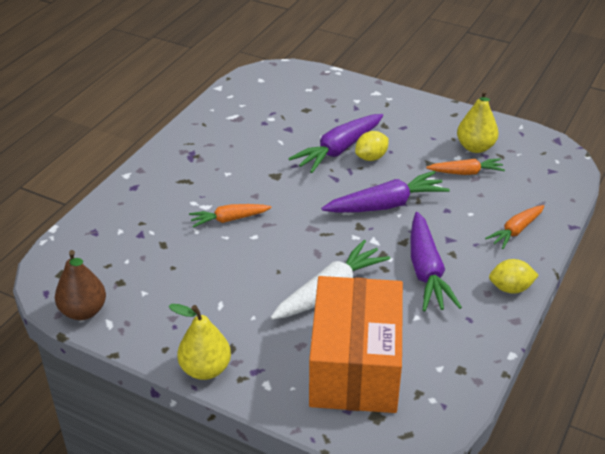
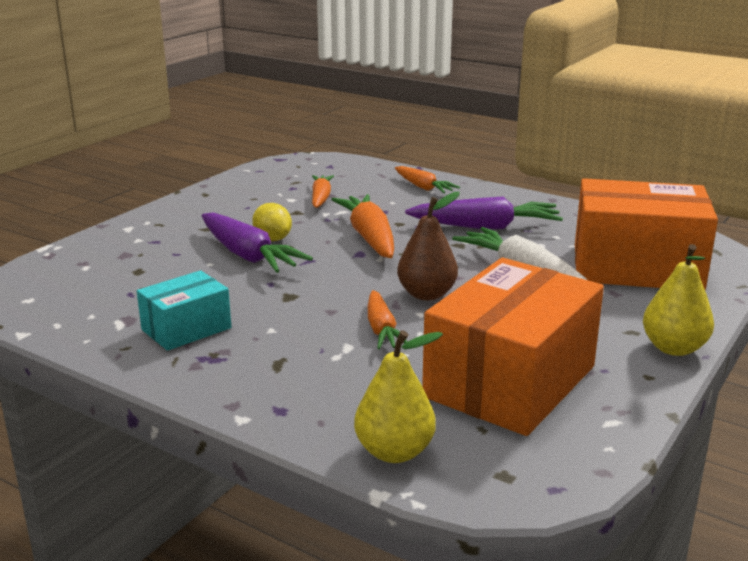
camera: 85 degrees left, 15 degrees down
(83, 311) = (592, 446): brown pear -> brown pear (427, 294)
(160, 278) = (510, 381): none -> orange box
(226, 141) = (186, 329): none -> turquoise box
(386, 205) = (369, 237): purple carrot -> orange carrot
(475, 147) = (276, 190): yellow pear -> yellow pear (395, 452)
(510, 288) = (508, 197): yellow lemon -> none

